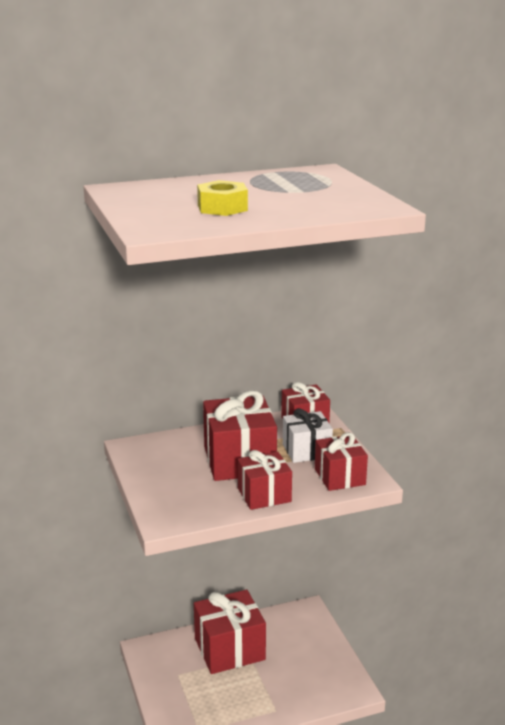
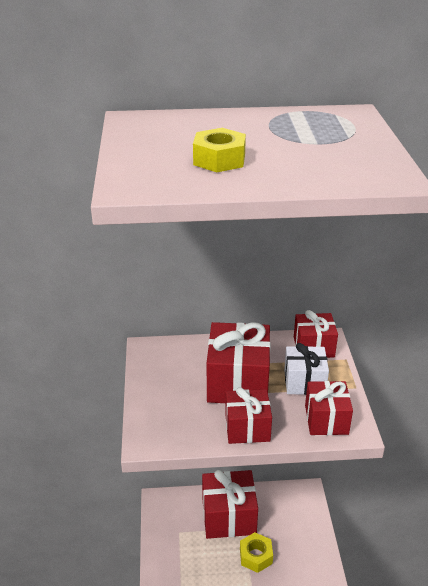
camera: 15 degrees right, 10 degrees up
(271, 680) = (256, 556): none -> yellow nut

